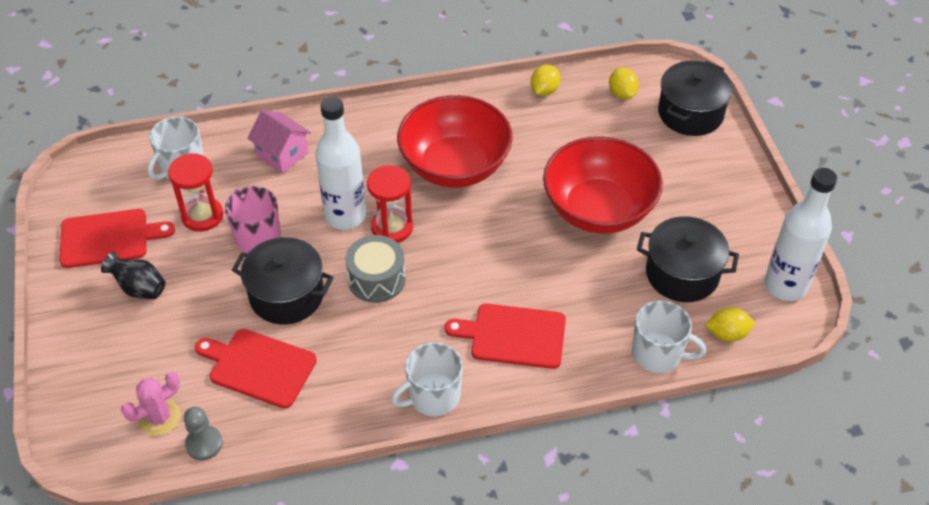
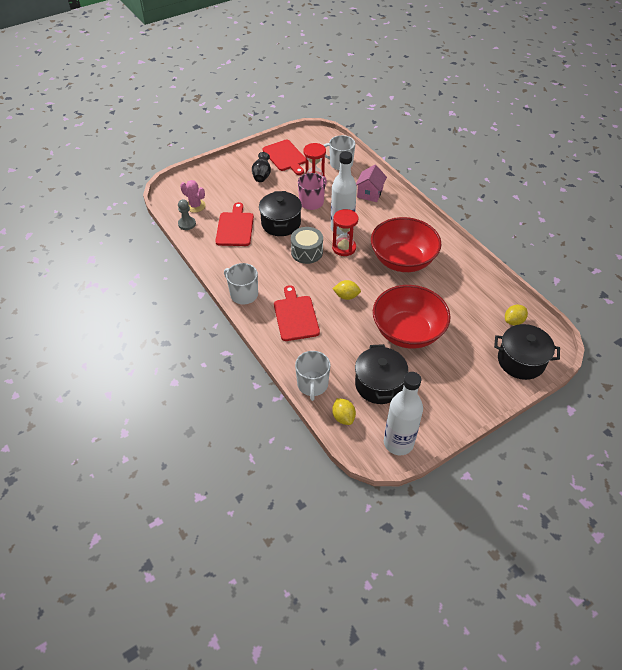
camera: 70 degrees right, 0 degrees up
(544, 90) = (489, 283): yellow lemon -> yellow lemon (346, 296)

